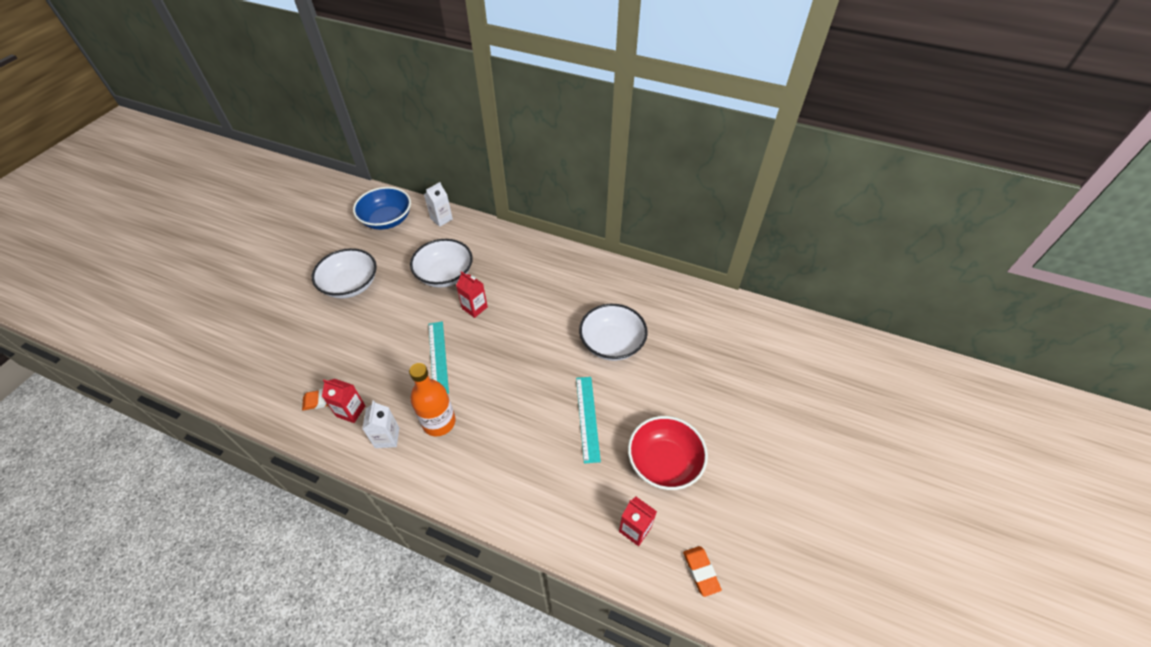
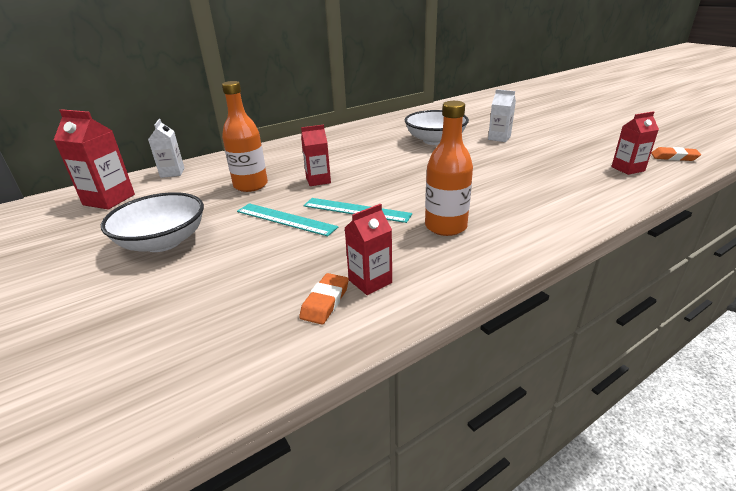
camera: 55 degrees left, 20 degrees down
(387, 220) = (109, 200): blue bowl -> red carton
(387, 437) = (438, 263): white carton -> white carton (499, 138)
(445, 275) = (251, 185): white bowl -> orange bottle
(587, 418) = (503, 162): turquoise ruler -> turquoise ruler (285, 219)
(664, 462) = (568, 148): red bowl -> none

